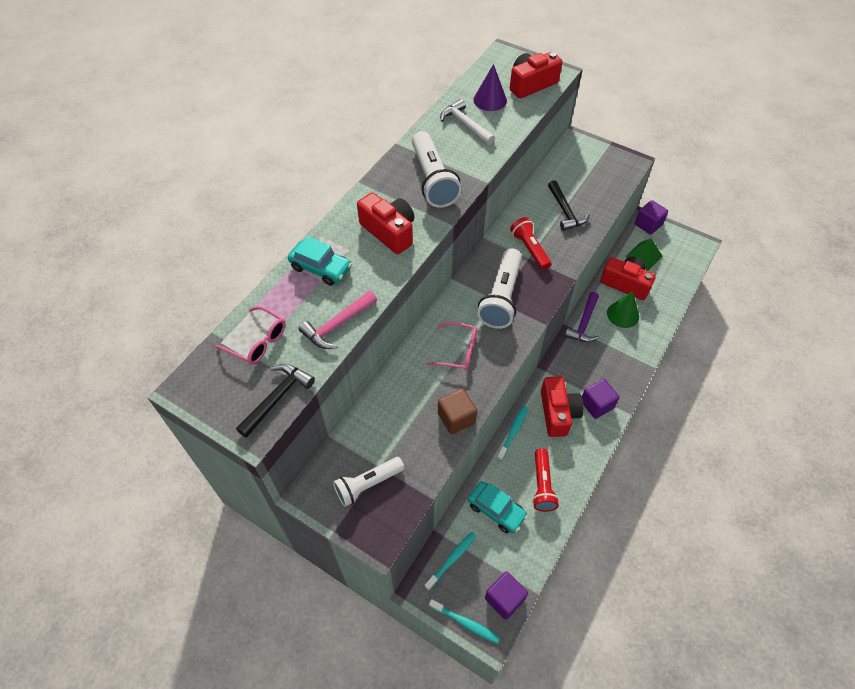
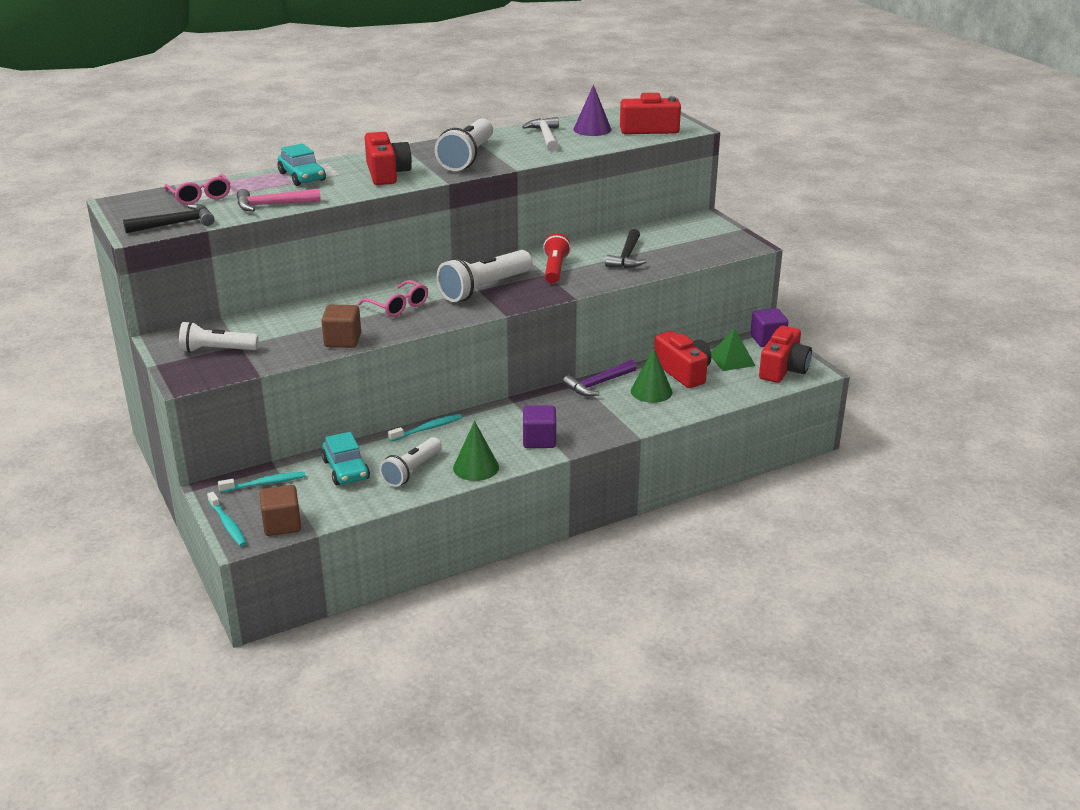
camera: 30 degrees right, 25 degrees down
(504, 599) = (282, 524): purple cube -> brown cube
(542, 485) = (412, 471): red flashlight -> white flashlight
(558, 413) = (490, 432): red camera -> red camera (783, 369)
(580, 457) = (476, 467): none -> green cone

